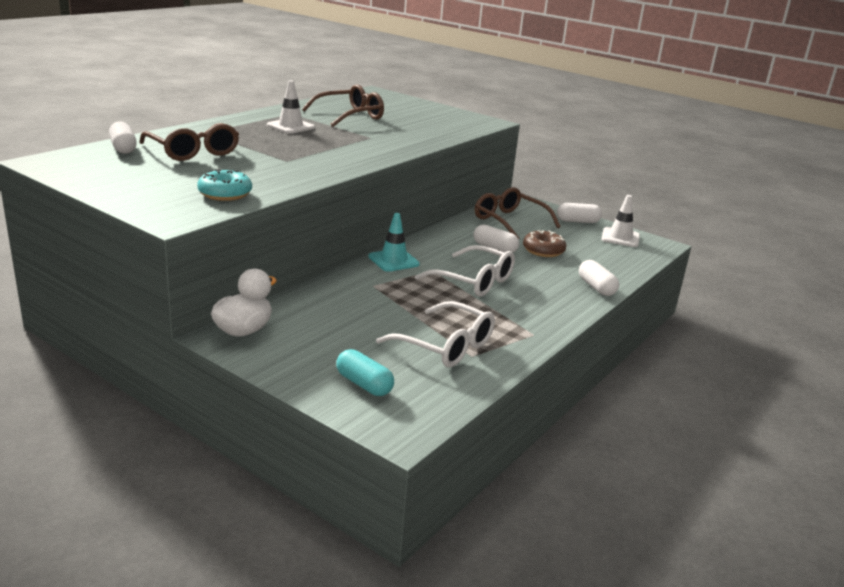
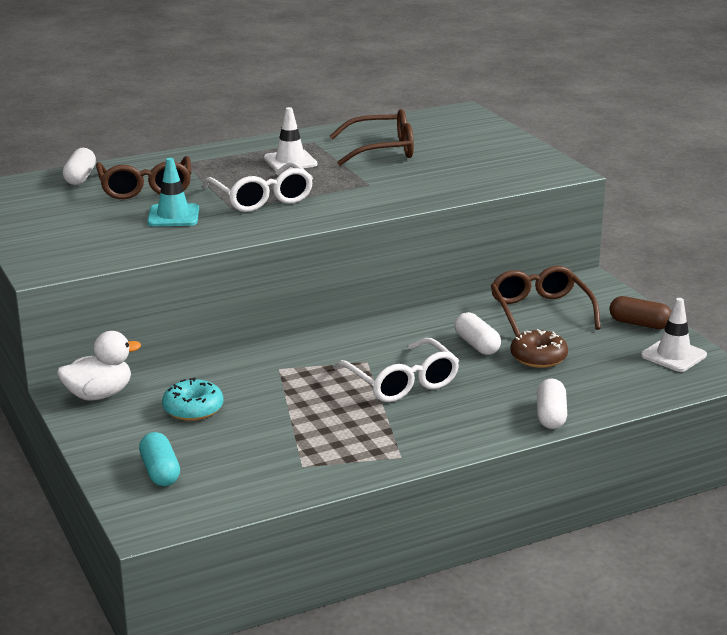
camera: 30 degrees right, 0 degrees up
(225, 194) = (122, 245): turquoise donut -> turquoise donut (193, 409)
(393, 260) = (333, 342): turquoise traffic cone -> turquoise traffic cone (173, 216)
(446, 346) = (285, 450): white glasses -> white glasses (262, 199)
(577, 221) = (639, 324): white capsule -> brown capsule

